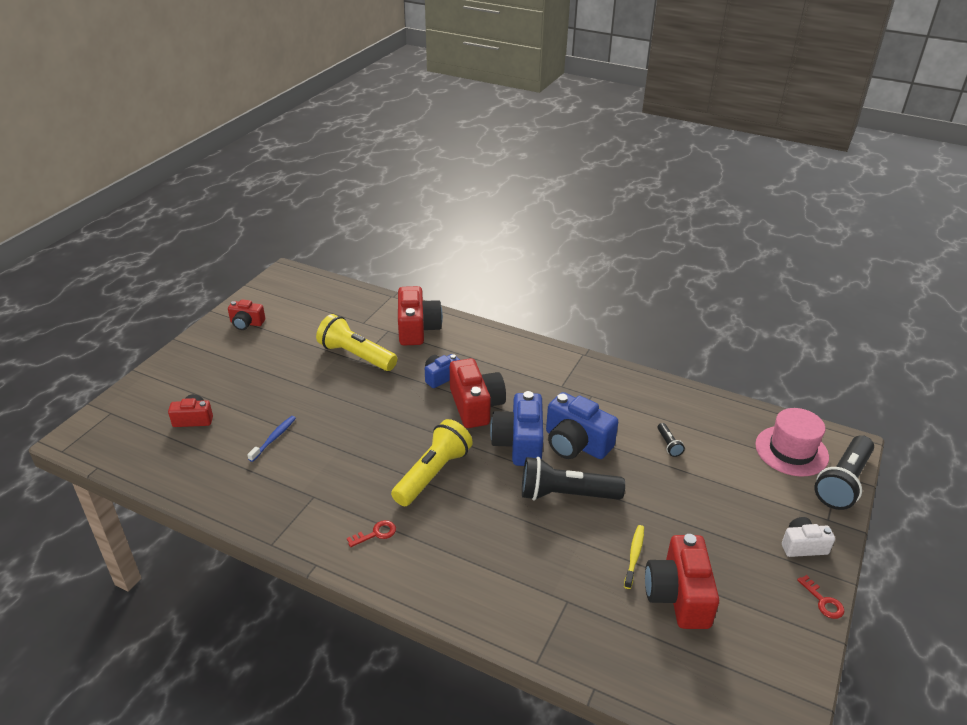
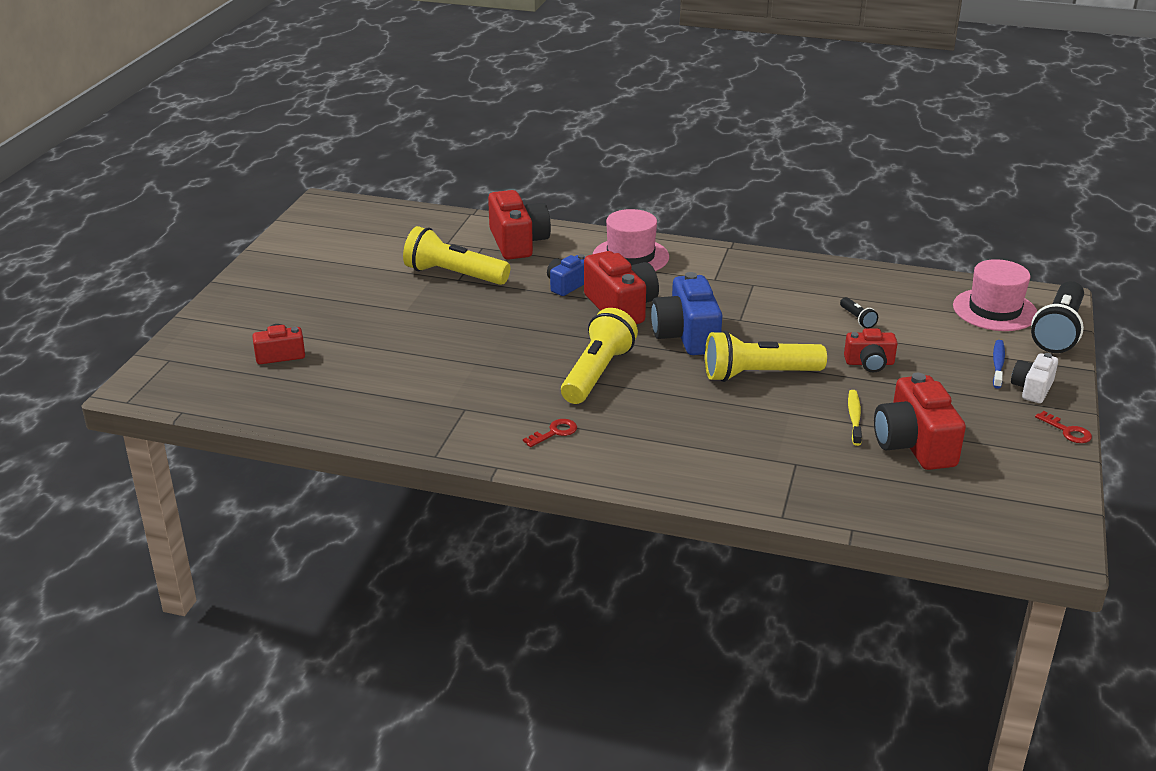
camera: 10 degrees left, 5 degrees down
(246, 323) = (299, 257): red camera -> red camera (869, 363)
(274, 438) = (390, 362): blue toothbrush -> blue toothbrush (998, 364)
(501, 354) = (630, 256): none -> pink hat
(566, 494) = (758, 375): black flashlight -> yellow flashlight
(576, 443) = (752, 329): blue camera -> none
(803, 546) = (1032, 389): white camera -> white camera turned 45 degrees counterclockwise

